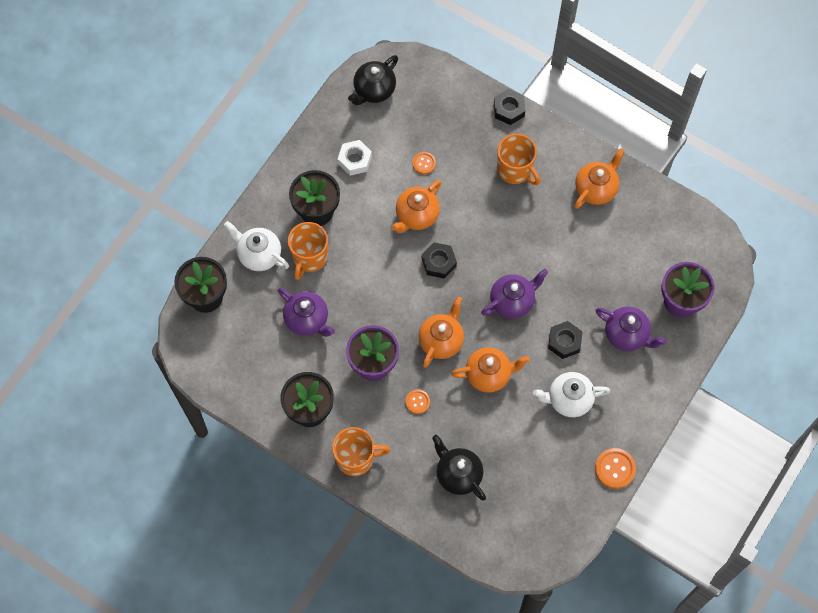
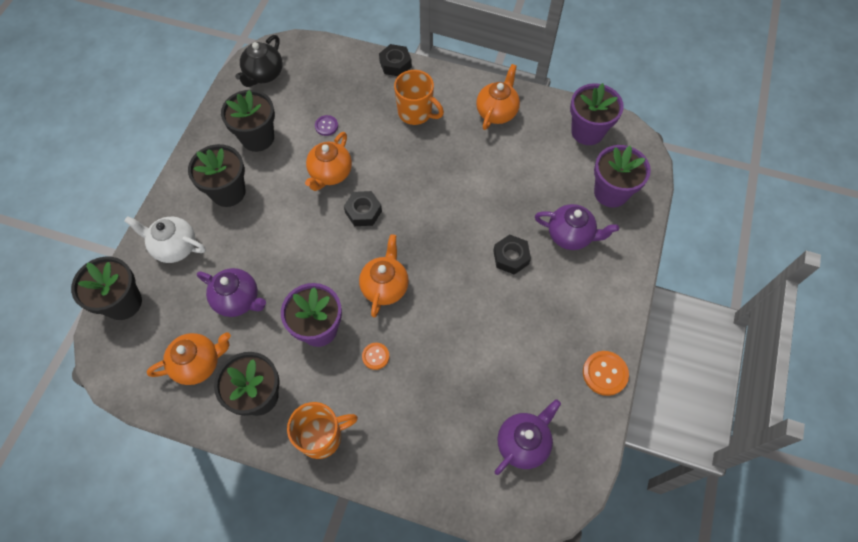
camera: 15 degrees left, 5 degrees down
(309, 257) = (229, 238): orange mug -> none
(355, 160) = (257, 138): white nut -> black flower pot
(424, 163) = (326, 126): orange button -> purple button
(458, 474) = (440, 424): black teapot -> none
(489, 374) = (443, 309): orange teapot -> orange teapot (198, 364)
(512, 301) = (447, 231): purple teapot -> purple teapot (523, 443)
(568, 399) = (533, 313): white teapot -> none
(680, 232) = (587, 131): none -> purple flower pot

